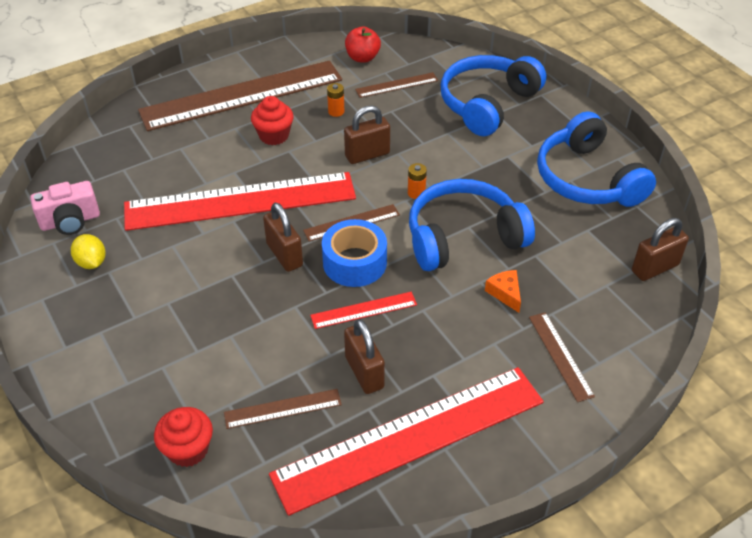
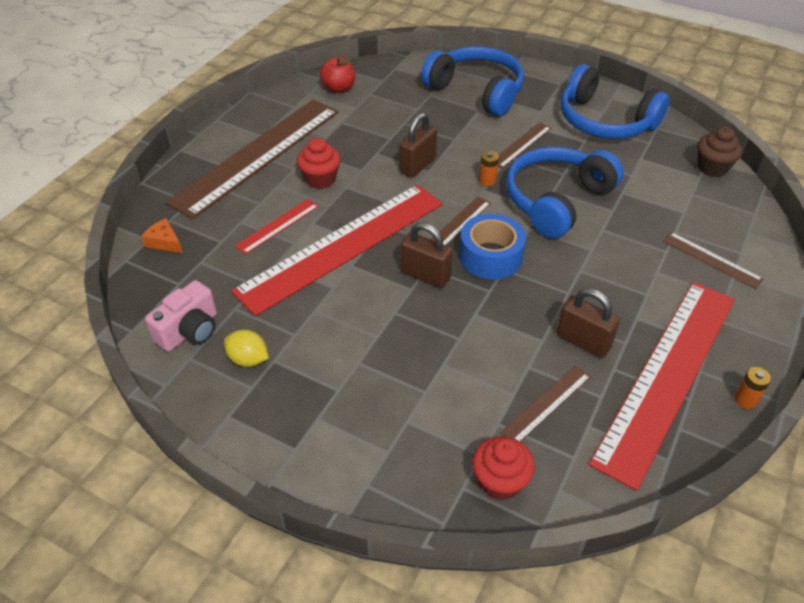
camera: 30 degrees left, 0 degrees up
(336, 111) = (357, 139): orange battery -> orange battery (745, 399)
(363, 310) = (534, 291): red ruler -> red ruler (277, 226)
(396, 85) = (389, 101): brown ruler -> brown ruler (521, 145)
(487, 104) = (476, 91): blue headphones -> blue headphones turned 120 degrees clockwise
(505, 293) = (628, 230): orange cheese -> orange cheese (164, 242)
(655, 268) = (712, 167): brown padlock -> brown cupcake

